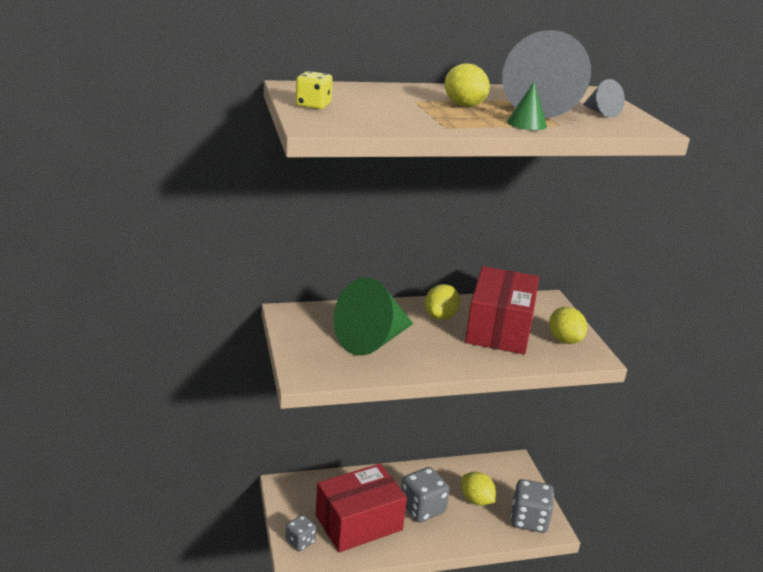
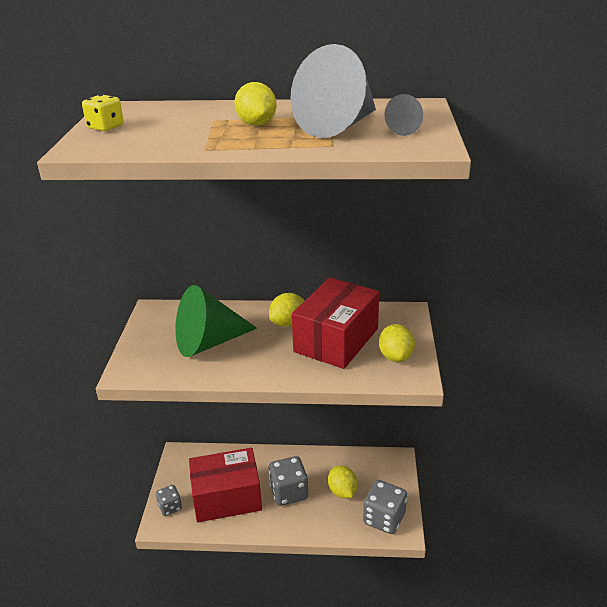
camera: 20 degrees right, 5 degrees up
(526, 123) = (296, 144): green cone -> none

